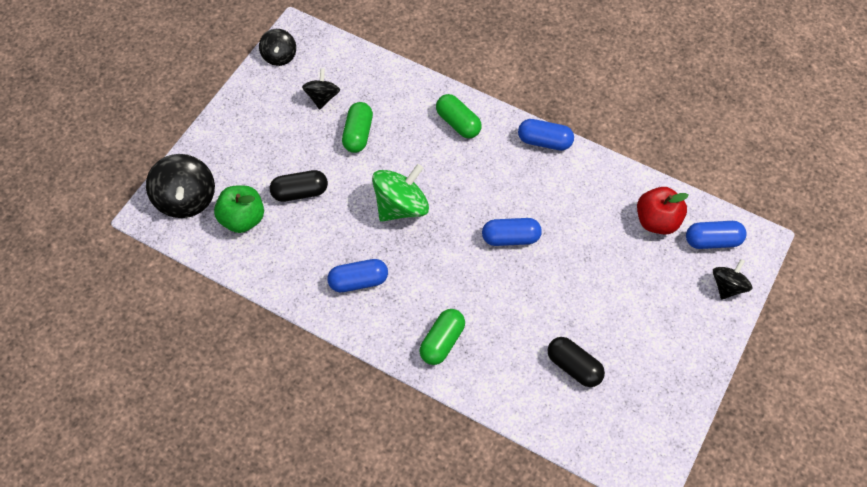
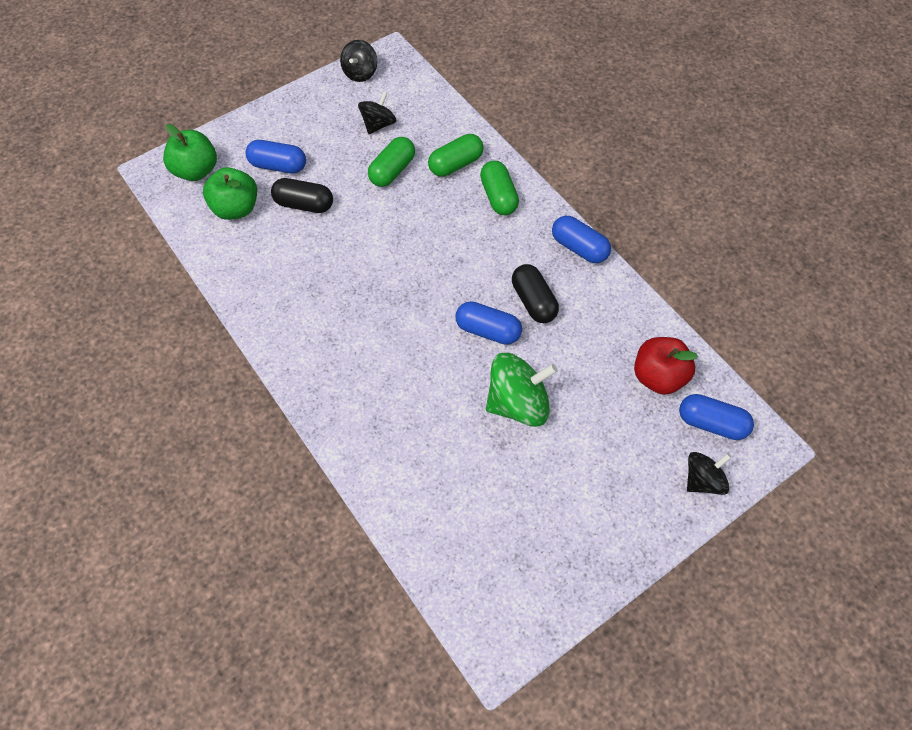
camera: 25 degrees right, 0 degrees up
(186, 199) = (196, 171): black spinning top -> green apple
(358, 281) = (309, 311): blue capsule -> blue capsule (278, 165)
(401, 206) = (394, 255): green spinning top -> green spinning top (518, 403)
(442, 341) = (356, 406): green capsule -> green capsule (455, 164)
(573, 367) = (480, 492): black capsule -> black capsule (533, 301)

